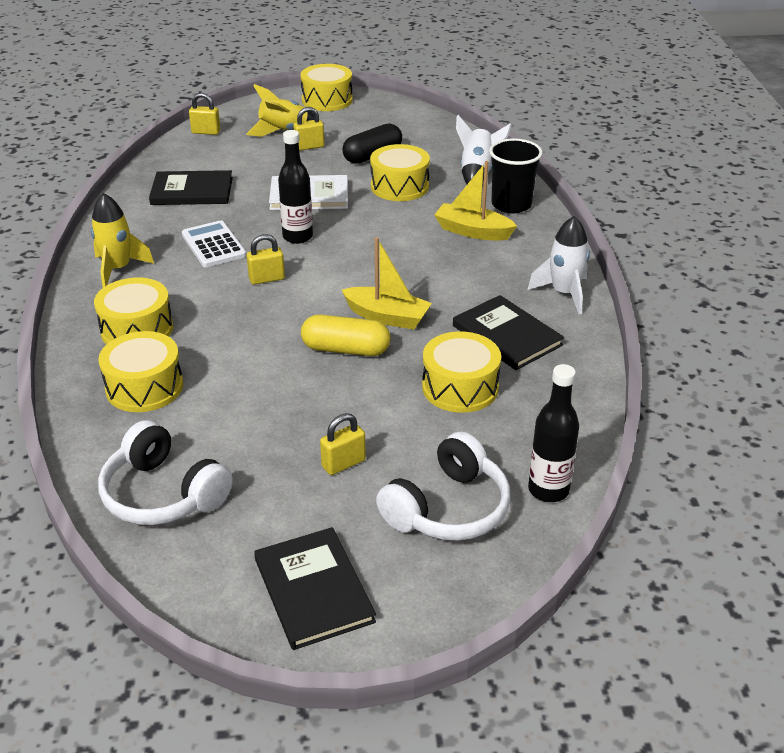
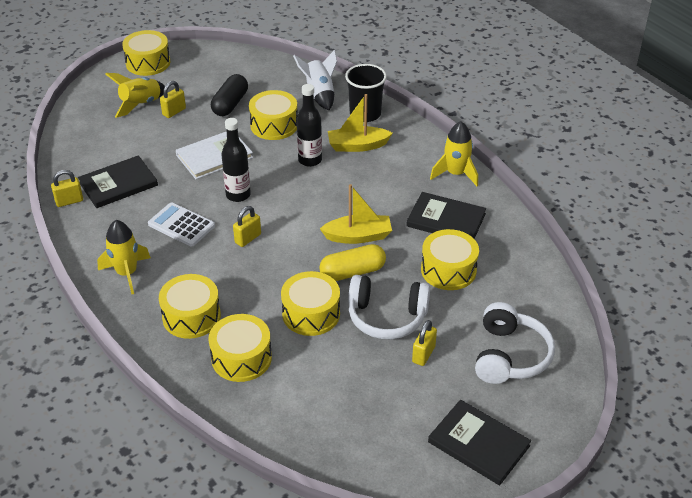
camera: 30 degrees left, 5 degrees up
(163, 494) = (329, 427): white headphones -> white headphones (387, 316)
(206, 132) = (76, 125): yellow padlock -> yellow padlock (69, 201)
(259, 373) = (311, 314): none -> yellow drum
(548, 490) = (555, 318): black bottle -> black bottle (310, 160)
(564, 293) = (455, 174): white rocket -> yellow rocket

